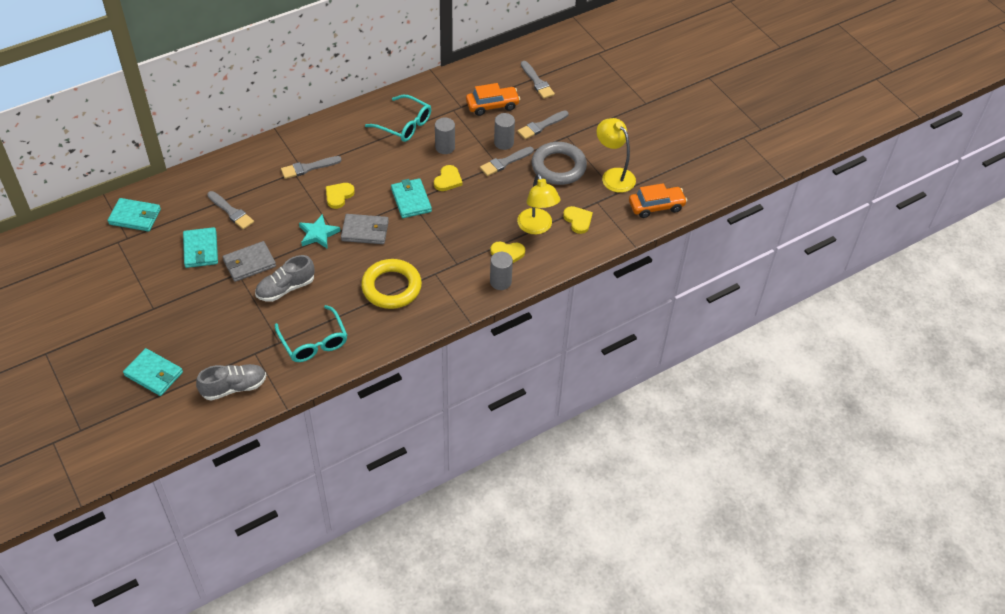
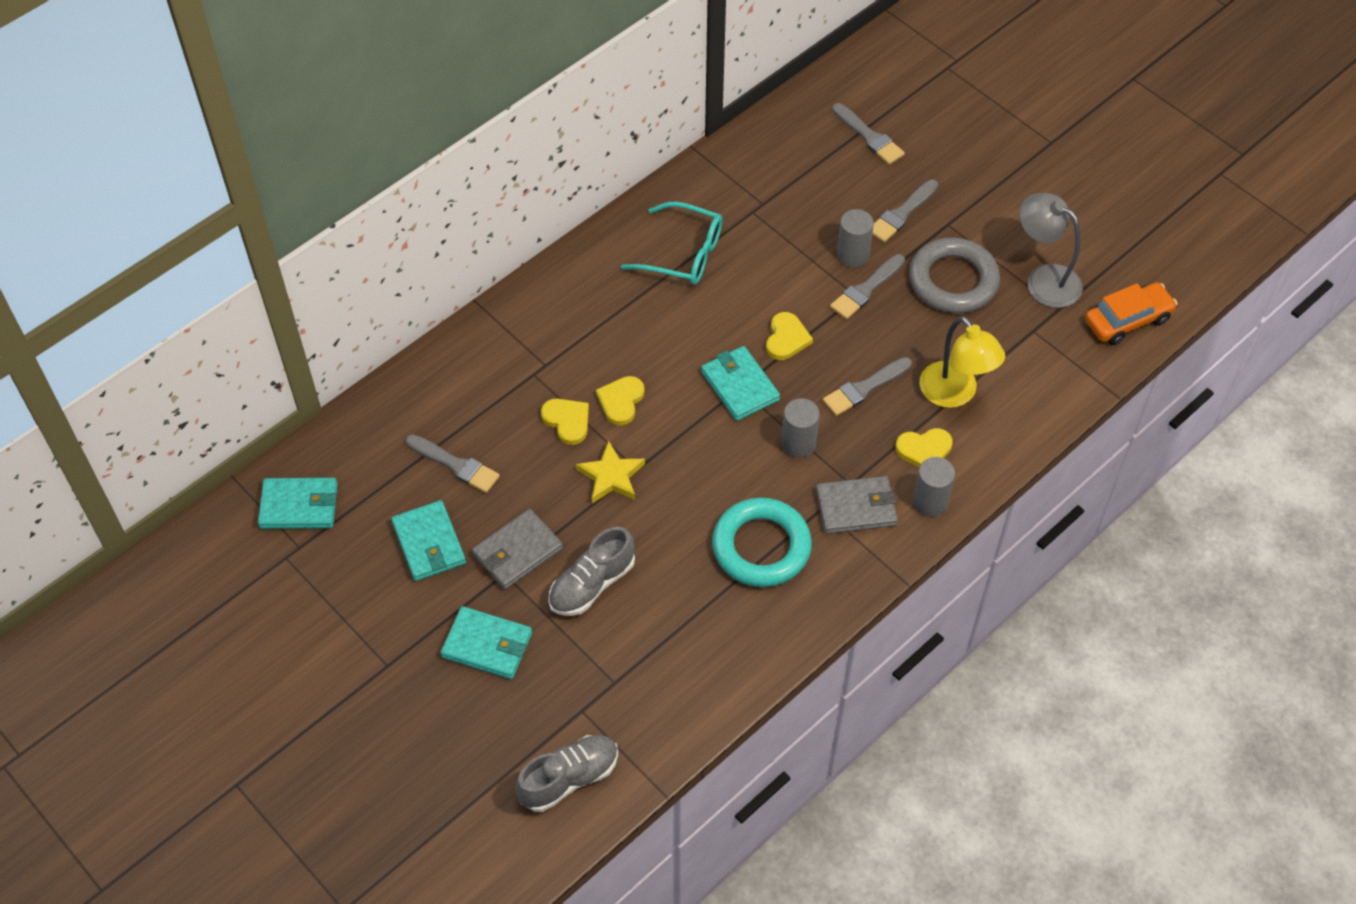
camera: 10 degrees left, 5 degrees up
(154, 374) = (429, 783): turquoise wallet -> turquoise wallet (487, 645)
(308, 168) = (554, 361): grey brush -> grey brush (864, 388)
(313, 341) = (669, 669): turquoise glasses -> none
(318, 234) = (611, 476): turquoise star -> yellow star
(365, 231) = (685, 455): grey wallet -> grey wallet (856, 507)
(391, 287) = (761, 547): yellow ring -> turquoise ring
(445, 147) = (762, 281): grey cylinder -> grey cylinder (798, 443)
(492, 105) = (812, 192): orange car -> none
(578, 220) = (1015, 369): yellow heart -> yellow heart (567, 421)
(613, 175) = (1044, 279): yellow lamp -> grey lamp

